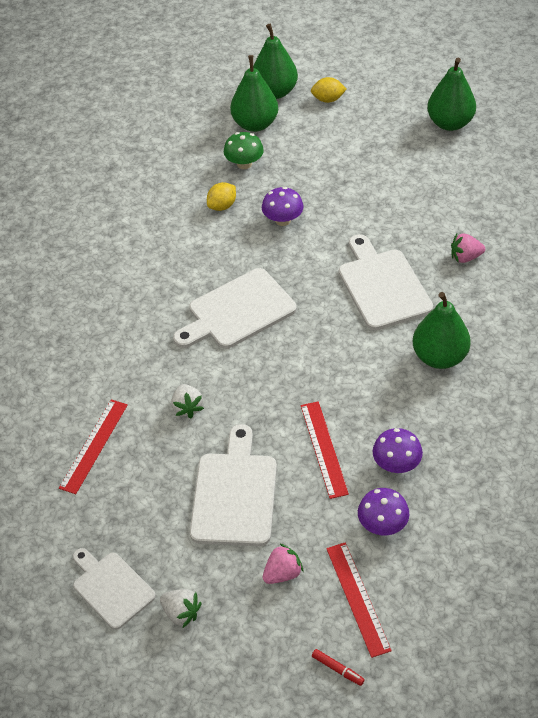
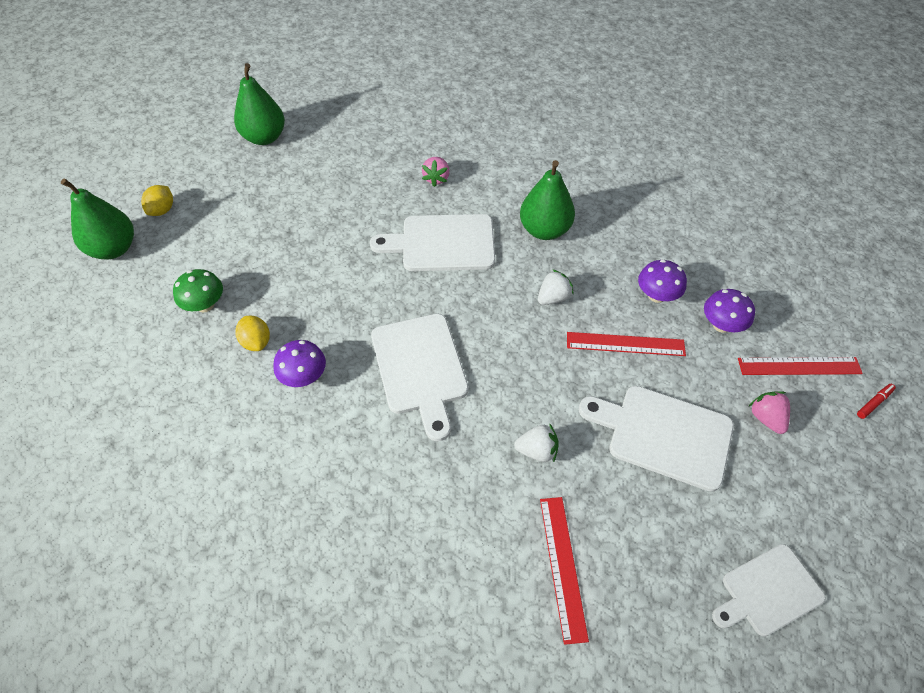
camera: 75 degrees left, 5 degrees up
(94, 445) = (562, 566): red ruler -> red ruler turned 45 degrees clockwise
(181, 613) = (806, 524): white strawberry -> white strawberry (553, 298)
(255, 124) = (150, 279): green pear -> none
(283, 220) = (311, 294): purple mushroom -> purple mushroom (304, 376)

